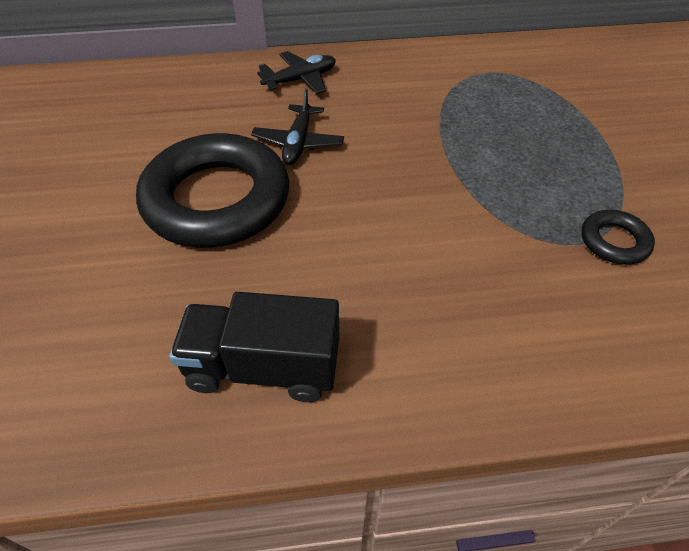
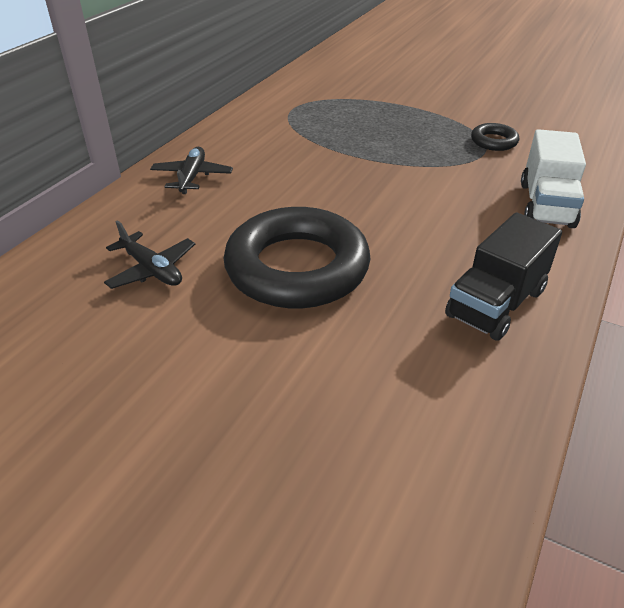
camera: 55 degrees left, 10 degrees down
(298, 142) = (273, 207): black plane -> black plane (152, 270)
(513, 346) = (546, 205): none -> white truck

